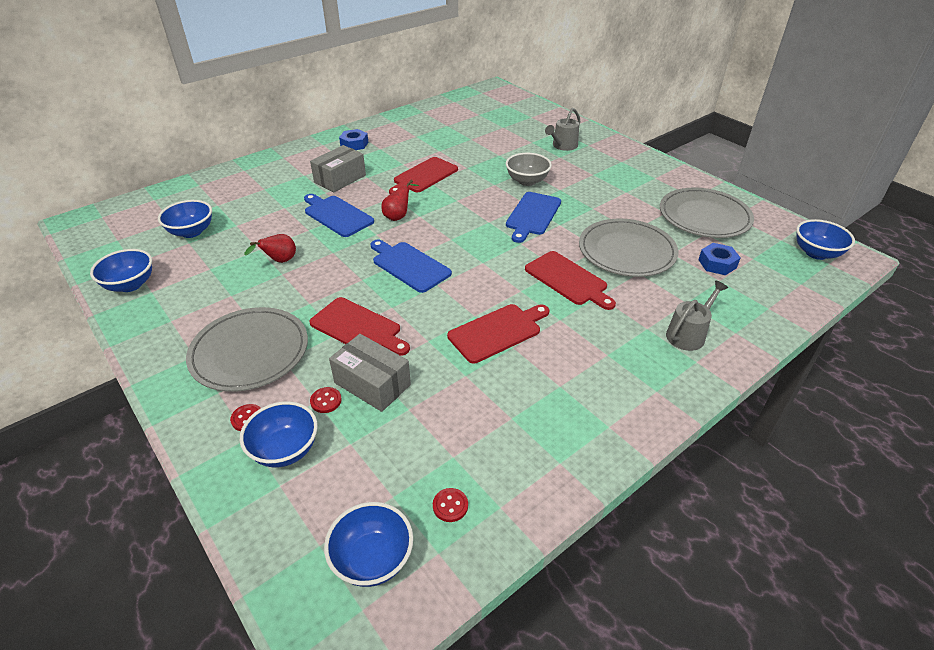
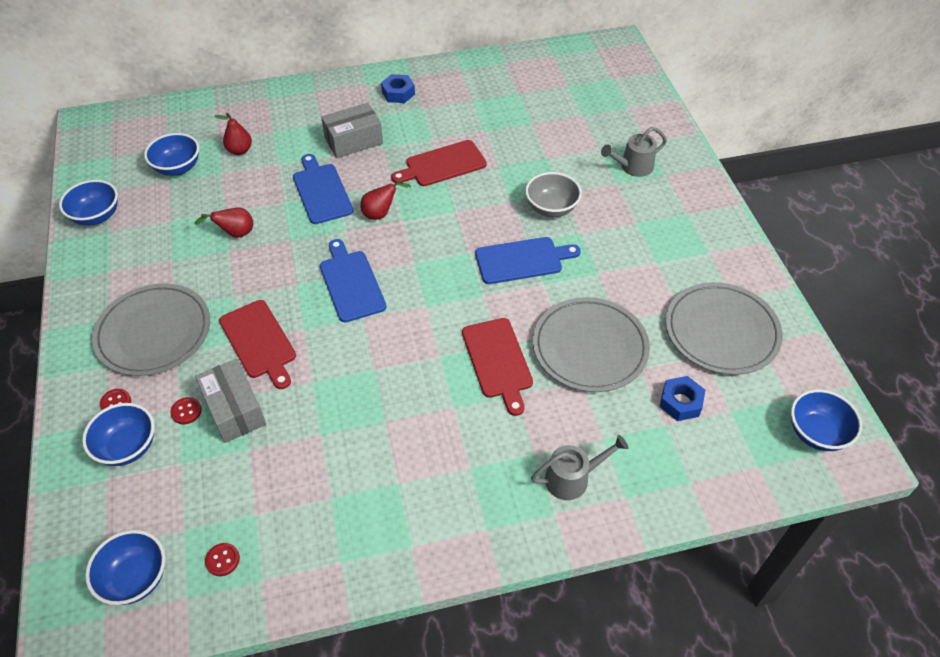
camera: 25 degrees right, 10 degrees up
(243, 207) = (240, 150): none -> red pear
(497, 332) = (382, 397): red cutting board -> none
(532, 215) = (522, 260): blue cutting board -> blue cutting board turned 150 degrees counterclockwise

